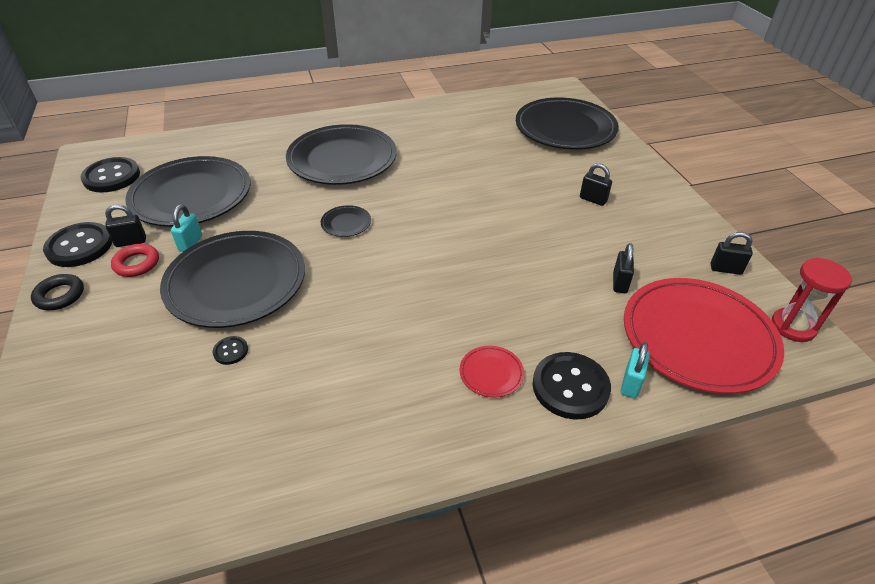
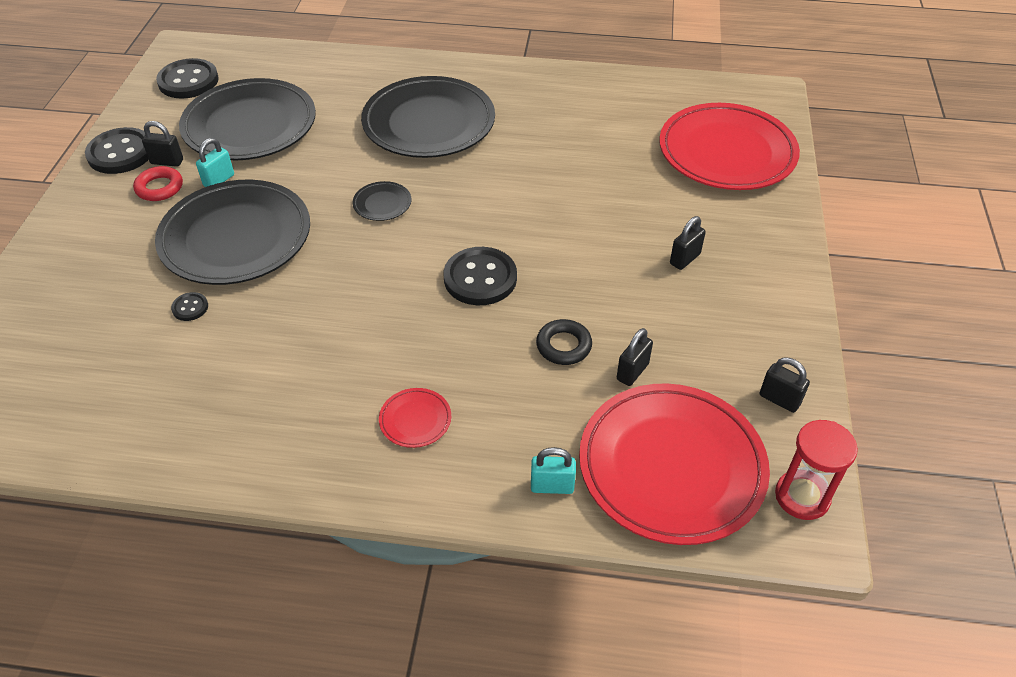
camera: 25 degrees right, 5 degrees up
(60, 295) = (79, 200): black ring -> black ring (563, 346)
(565, 128) = (727, 152): black plate -> red plate
(570, 387) = (485, 464): black button -> black button (480, 278)
(593, 200) = (684, 259): black padlock -> black padlock turned 75 degrees clockwise
(630, 384) = (552, 486): turquoise padlock -> turquoise padlock turned 45 degrees clockwise

